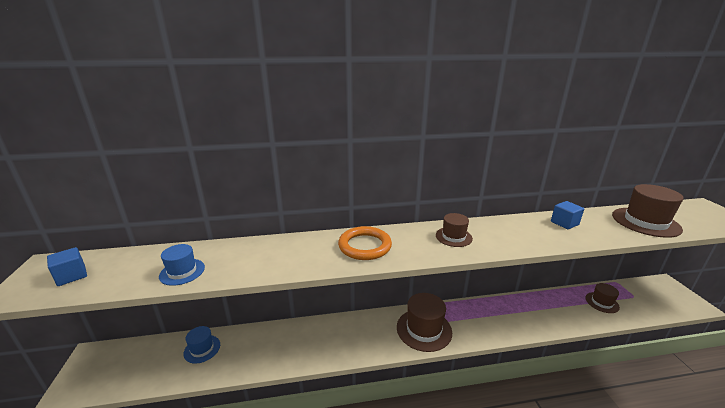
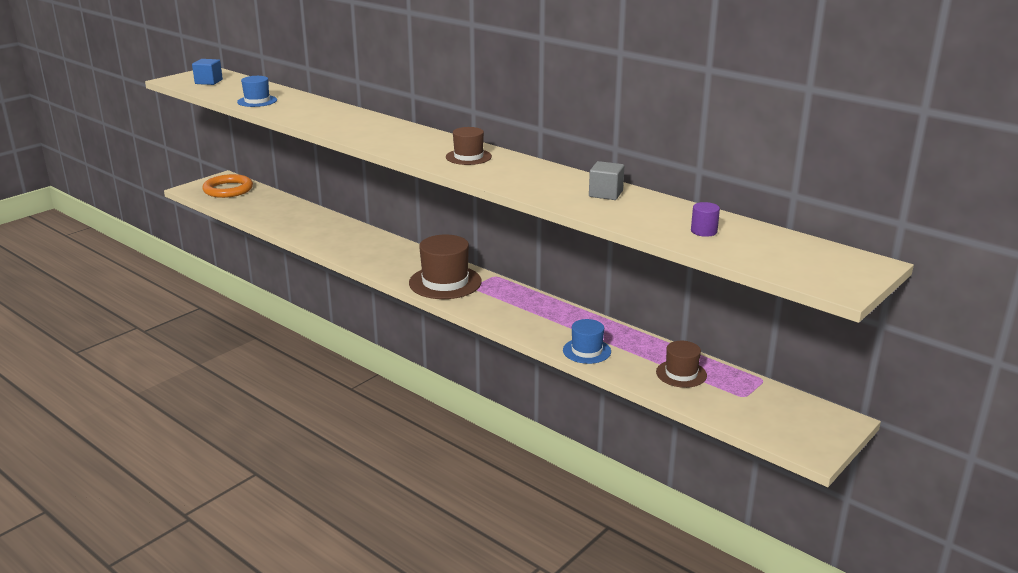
camera: 50 degrees right, 0 degrees up
(202, 349) = (281, 207): blue hat -> blue hat (586, 351)
(364, 246) = (387, 134): orange ring -> orange ring (228, 189)
(564, 223) = (605, 194): blue cube -> grey cube
(645, 222) = (704, 231): brown hat -> purple cylinder

